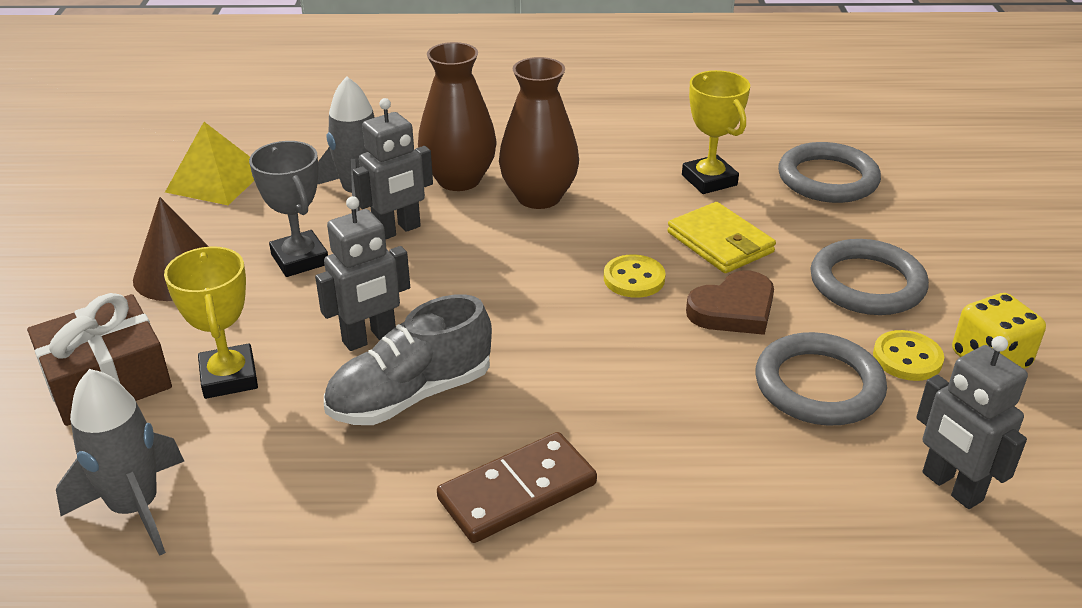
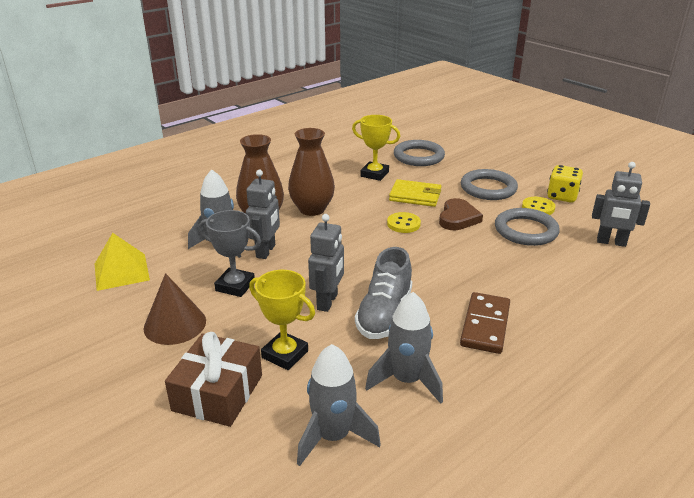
camera: 40 degrees left, 5 degrees down
(307, 497) = (406, 380): none -> grey rocket

